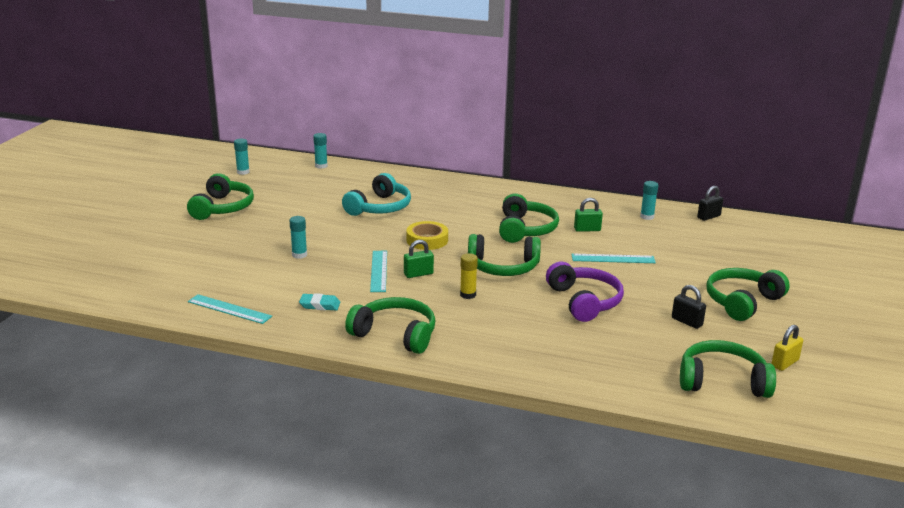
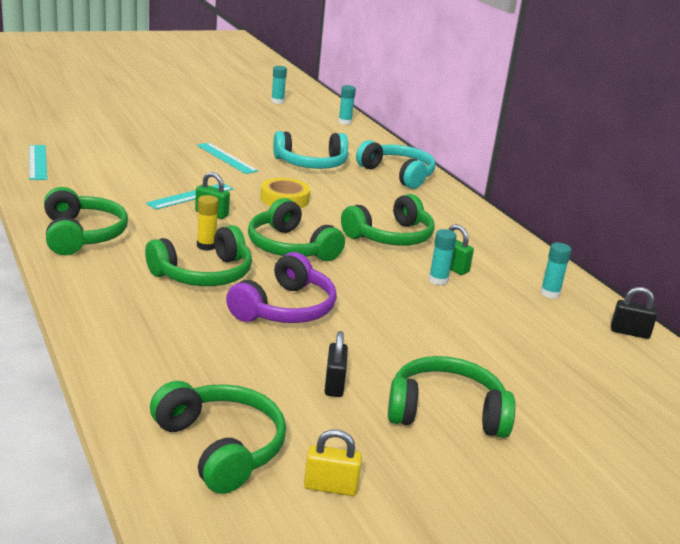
camera: 45 degrees right, 0 degrees up
(222, 208) = (202, 113): green headphones -> green headphones (203, 274)
(299, 255) = (168, 159): turquoise glue stick -> turquoise glue stick (438, 280)
(320, 305) = (92, 191): turquoise eraser -> none
(436, 187) = (398, 174): none -> turquoise headphones
(613, 258) = (411, 299): turquoise ruler -> turquoise ruler (226, 158)

